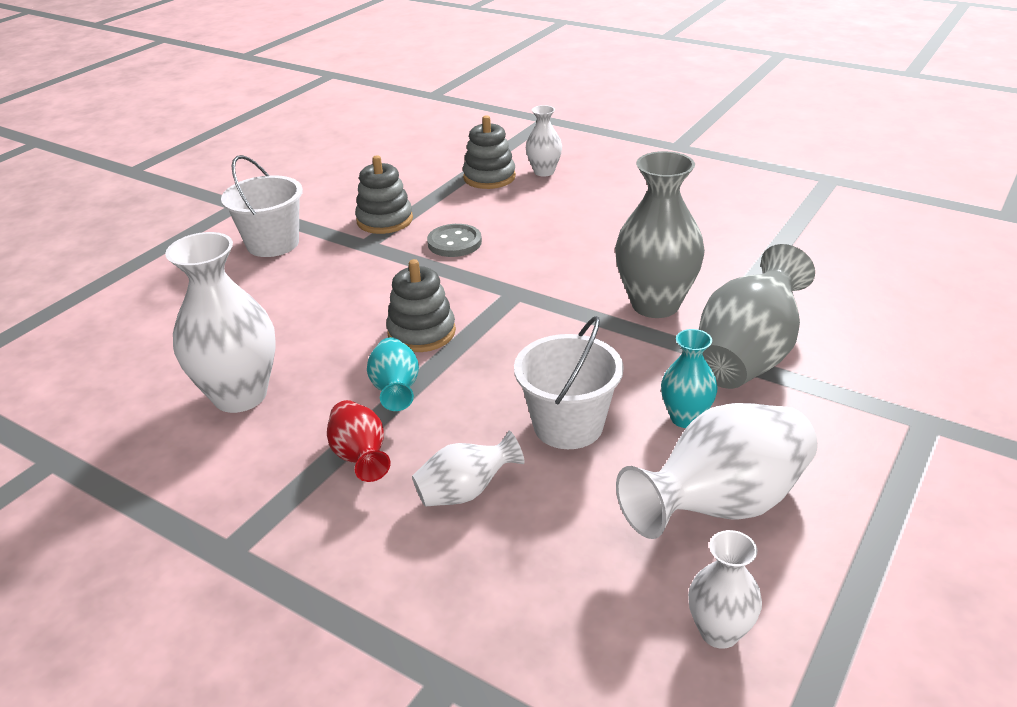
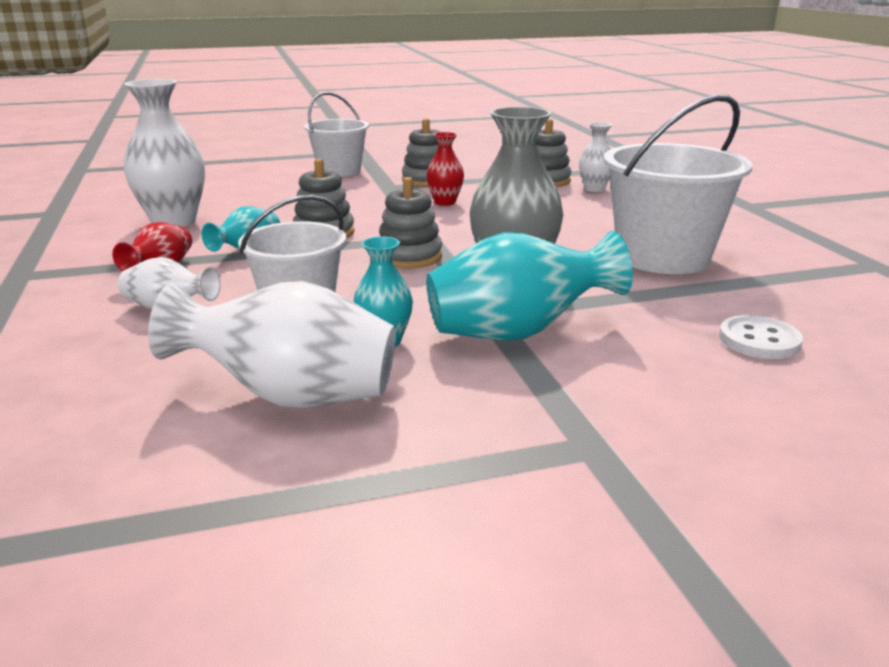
camera: 40 degrees right, 10 degrees down
(454, 243) = (445, 202): grey button -> red vase
(544, 323) = (409, 257): none -> grey stacking toy
(710, 231) = (662, 257): none -> white bucket
(719, 632) = (120, 457): white vase -> none
(747, 357) = (517, 332): grey vase -> turquoise vase
(873, 283) = (759, 340): none -> white button

